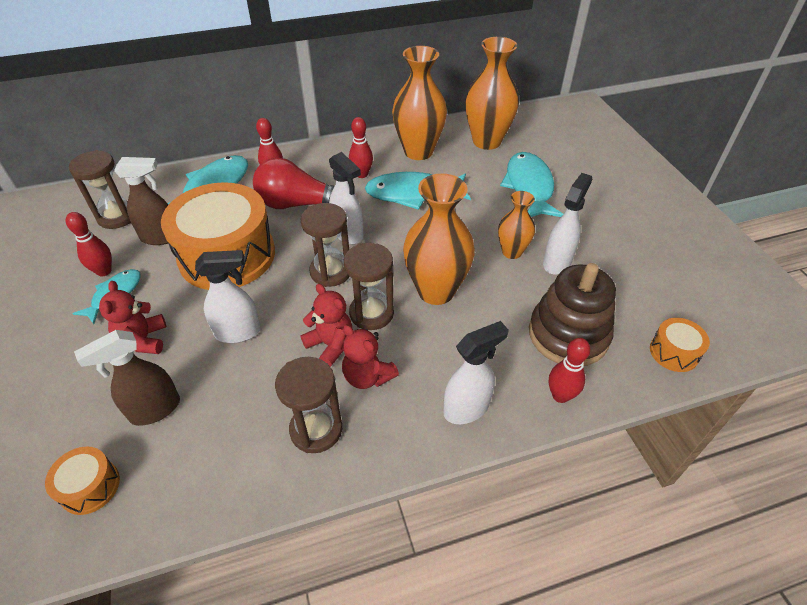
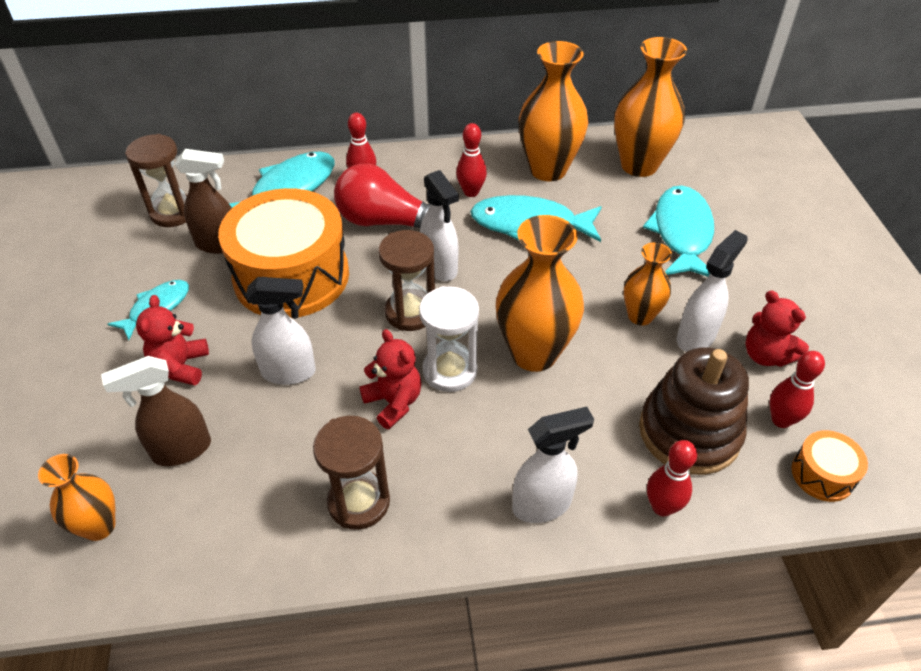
camera: 10 degrees right, 0 degrees up
(90, 487) = (99, 526): orange drum -> orange vase
(104, 271) = (149, 278): red bowling pin -> red bowling pin (781, 420)
(367, 376) = (430, 447): red teddy bear -> red teddy bear (766, 355)
(371, 313) = (450, 371): brown hourglass -> white hourglass

